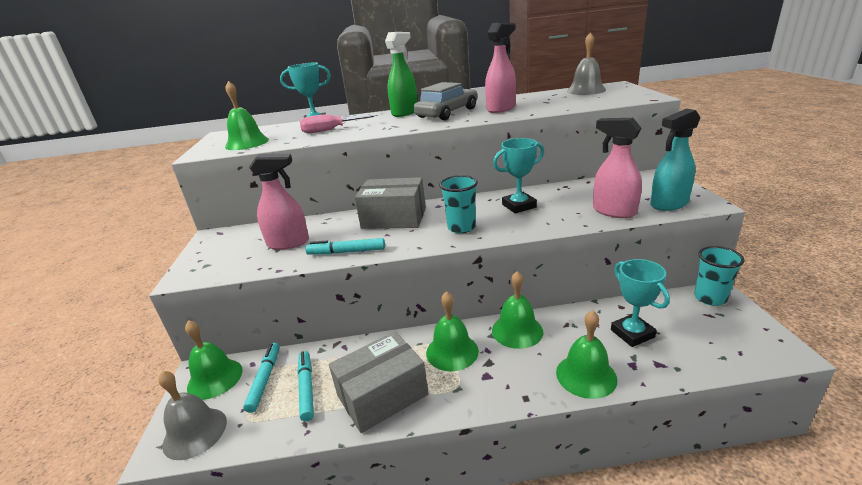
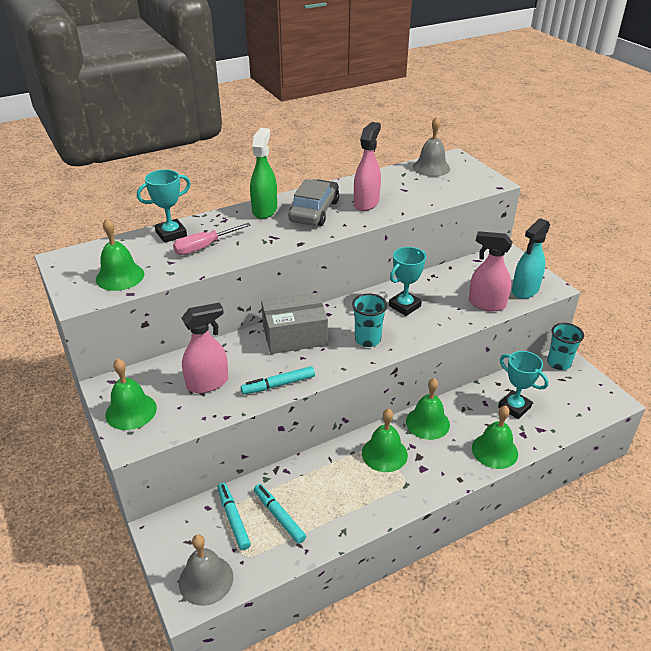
camera: 25 degrees left, 10 degrees up
(215, 378) = (181, 530): green bell -> green bell (131, 411)
(382, 395) = (349, 505): grey box -> none

